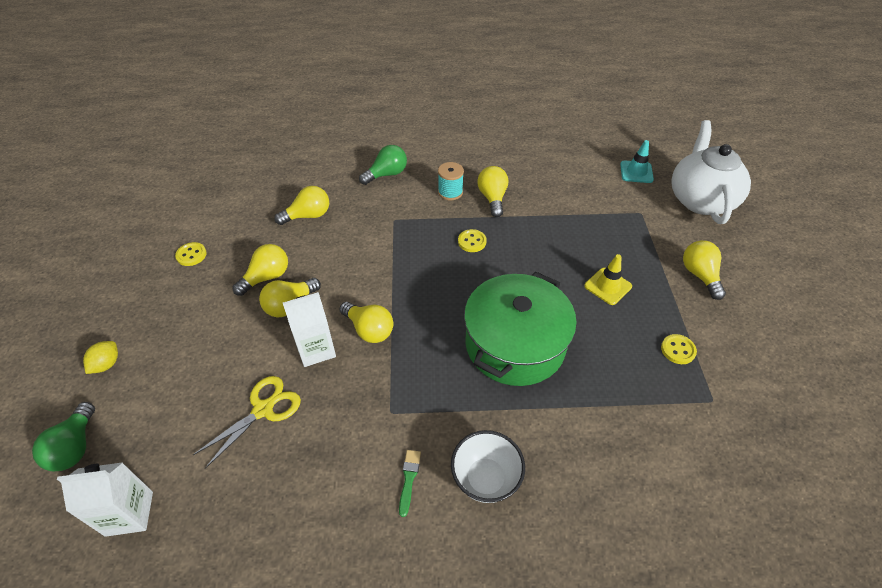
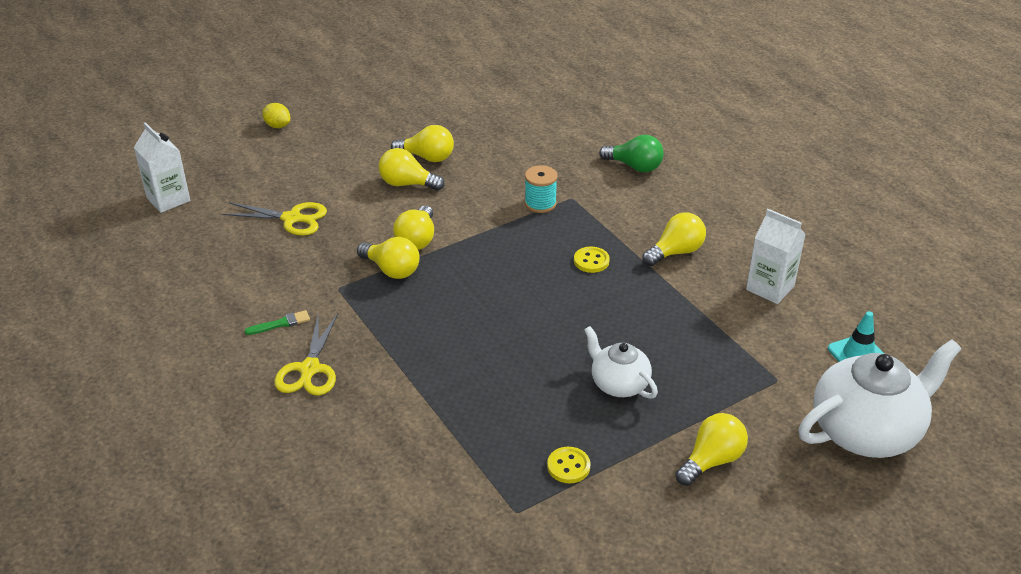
camera: 60 degrees right, 10 degrees down
(75, 447) = (202, 150): green light bulb -> none
(107, 364) = (277, 126): yellow lemon -> yellow lemon turned 45 degrees clockwise
(191, 255) = (416, 108): yellow button -> none
(308, 216) = (524, 145): yellow light bulb -> yellow light bulb (392, 270)
(316, 349) = (371, 219): white carton -> white carton (770, 288)
(450, 192) = (653, 219): turquoise spool -> turquoise spool (540, 203)
(485, 479) = (309, 369): white bowl -> yellow scissors
(515, 344) = (475, 338): green pot -> none
(608, 286) = (618, 384): yellow traffic cone -> white teapot

